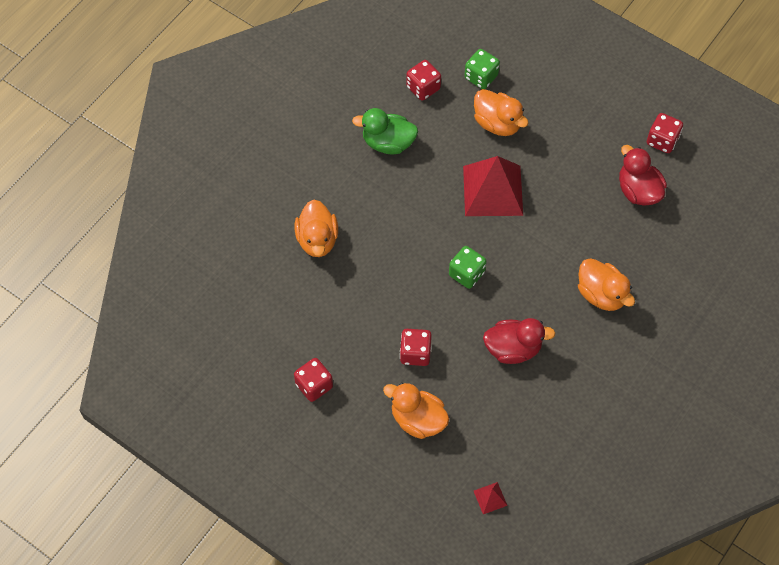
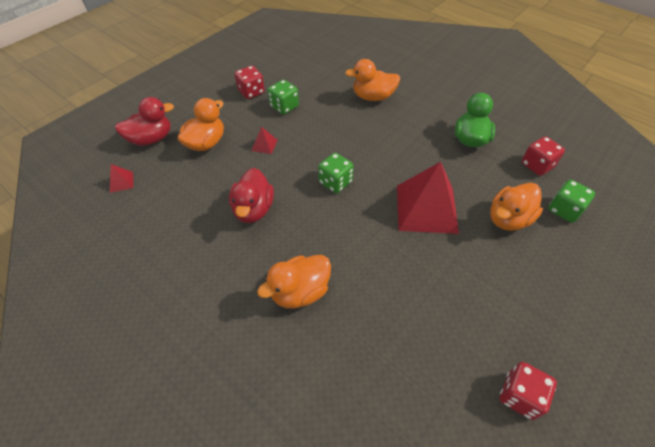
camera: 95 degrees right, 10 degrees down
(342, 340) = (284, 107): none -> green dice
(415, 353) = (264, 145): red dice -> red pyramid
(638, 191) = (437, 351): red duck -> red duck (151, 139)

